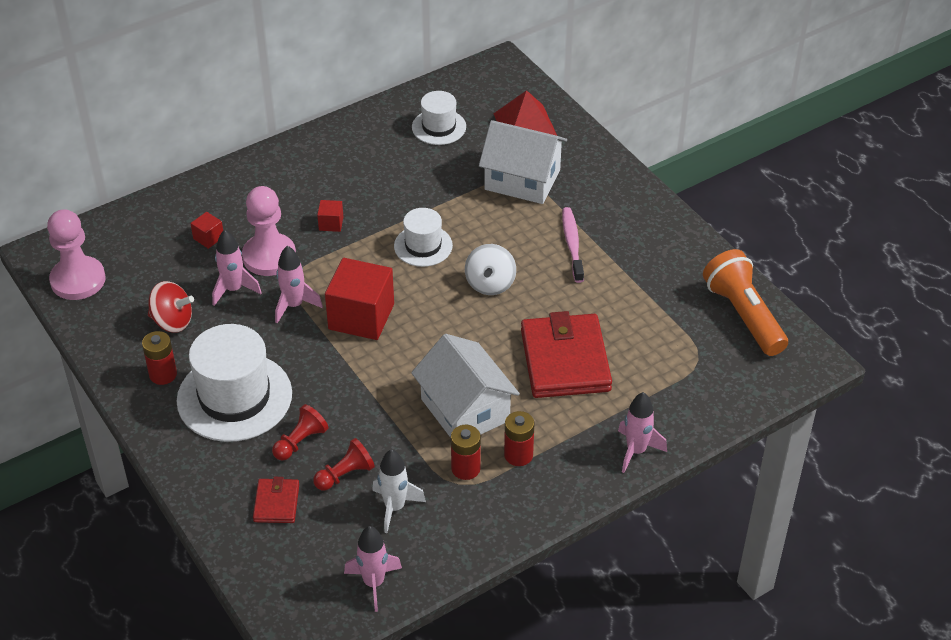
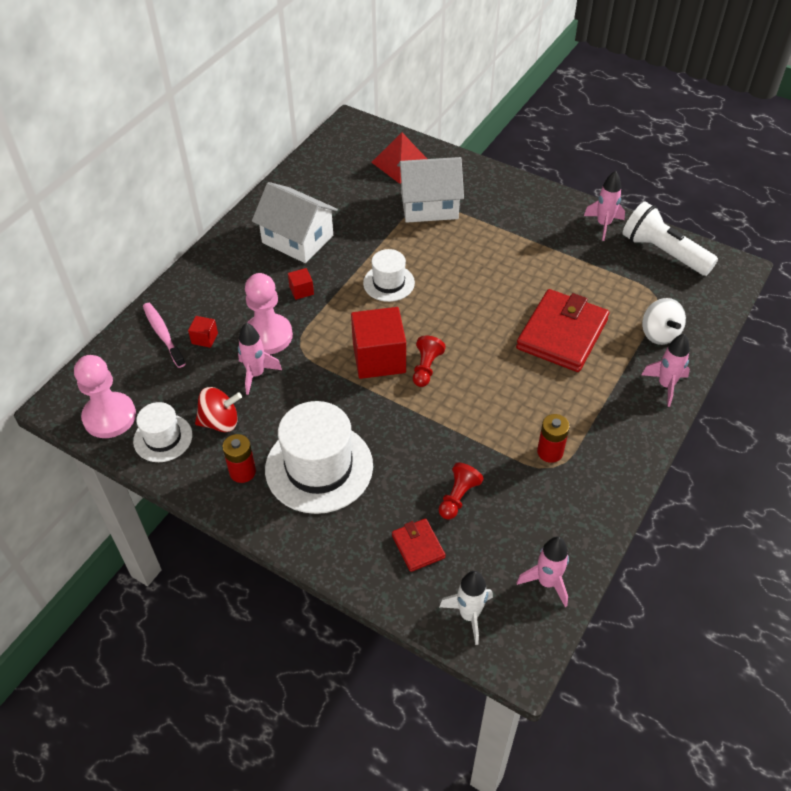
camera: 25 degrees left, 5 degrees up
(294, 305) = (317, 369): pink rocket -> pink rocket (603, 225)
(300, 442) = (401, 484): red pawn -> red pawn (426, 368)
(395, 507) = (517, 508): white rocket -> white rocket (469, 615)
(439, 127) = (336, 185): white hat -> white hat (163, 438)
(465, 410) = (515, 403): white house -> white house (297, 239)
(490, 284) = (462, 294): white spinning top -> white spinning top (659, 334)
(518, 455) = (582, 424): red battery -> none
(565, 360) = (562, 334): red wallet -> red wallet turned 60 degrees clockwise
(572, 244) = (502, 242): pink toothbrush -> pink toothbrush (163, 334)
(743, 315) = (663, 252): orange flashlight -> white flashlight

